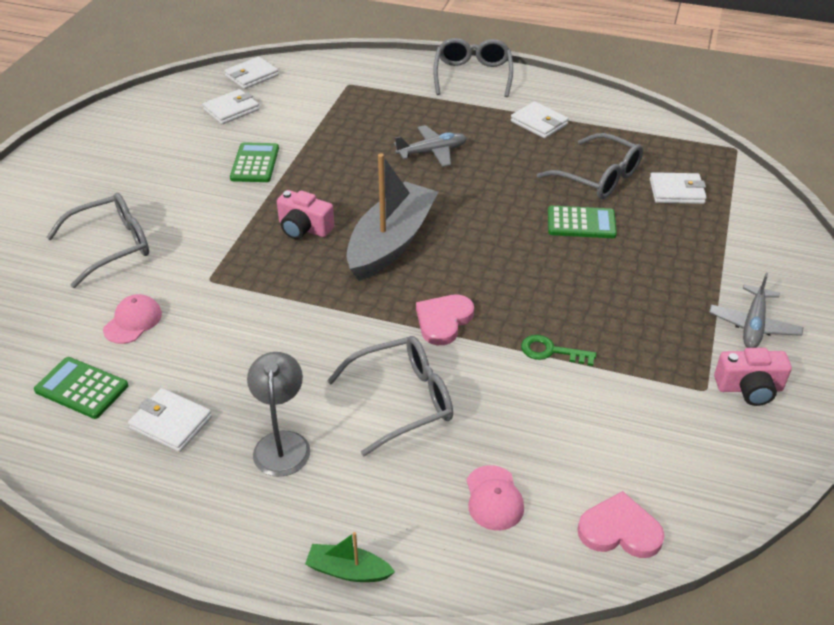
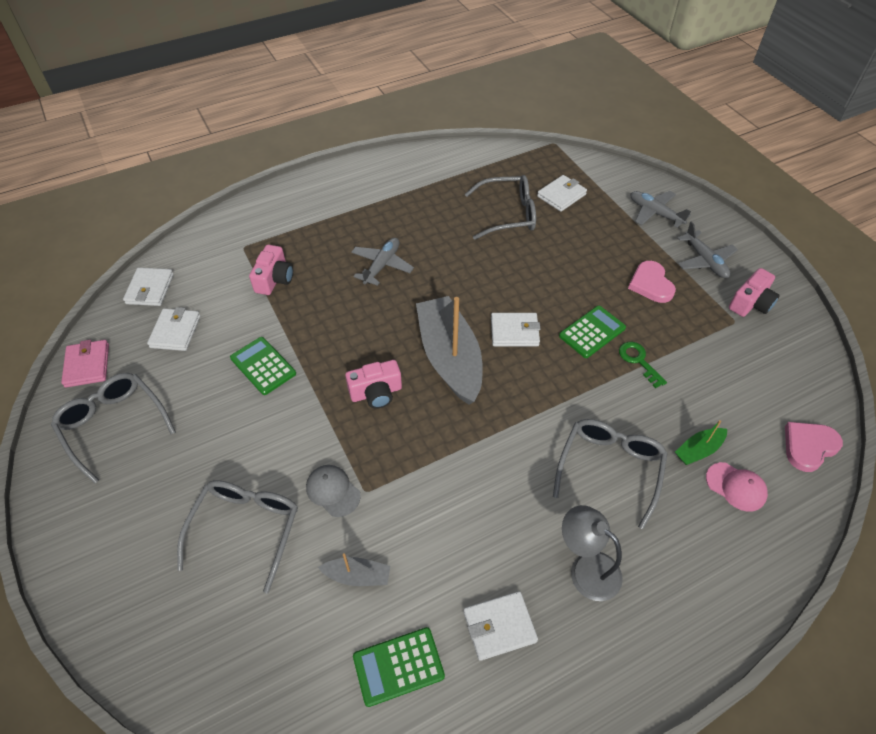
camera: 45 degrees left, 10 degrees up
(133, 321) = (357, 576): pink cap -> grey boat
(156, 98) = (87, 365): none -> pink wallet
(189, 264) = (333, 491): none -> grey cap
(340, 116) = (274, 279): none -> pink camera
(348, 570) = (734, 613): green boat -> green boat (698, 450)
(443, 321) = (557, 390): pink heart -> pink heart (651, 284)
(472, 75) = (327, 183): grey glasses -> grey glasses (113, 425)
(539, 123) = (421, 196): white wallet -> white wallet (514, 332)
(551, 351) = (638, 361): green key -> green key turned 90 degrees clockwise
(581, 223) = (540, 256): green calculator -> green calculator (592, 332)
(759, 258) = (655, 213): none -> grey plane

